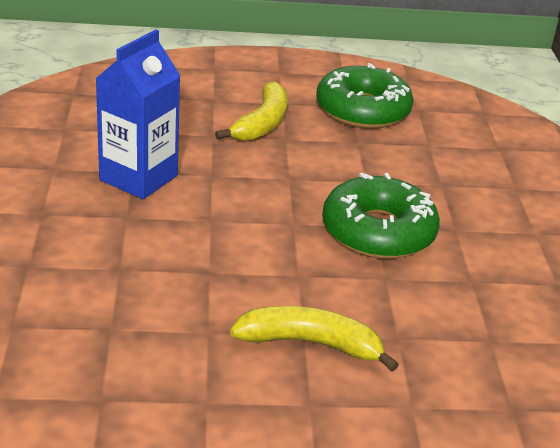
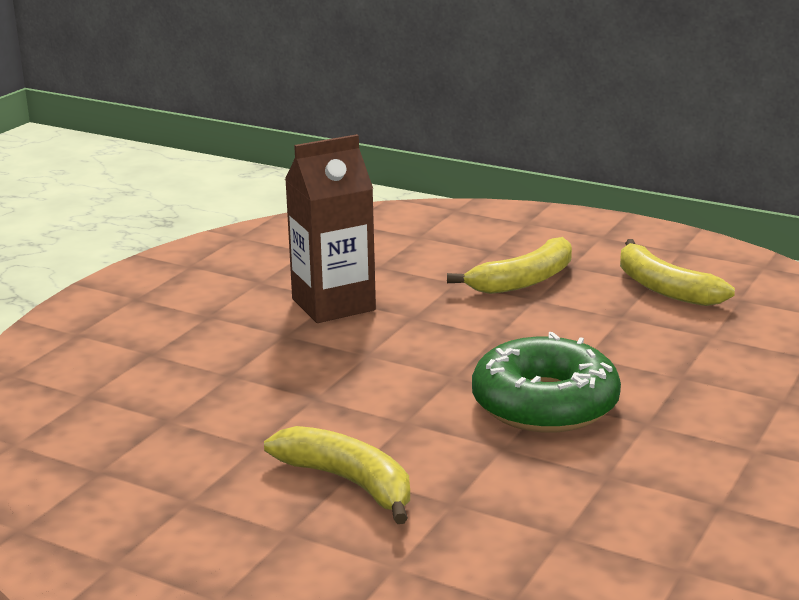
camera: 35 degrees right, 10 degrees down
(138, 178) = (333, 304): blue carton -> brown carton
(362, 110) = (664, 288): green donut -> yellow banana

